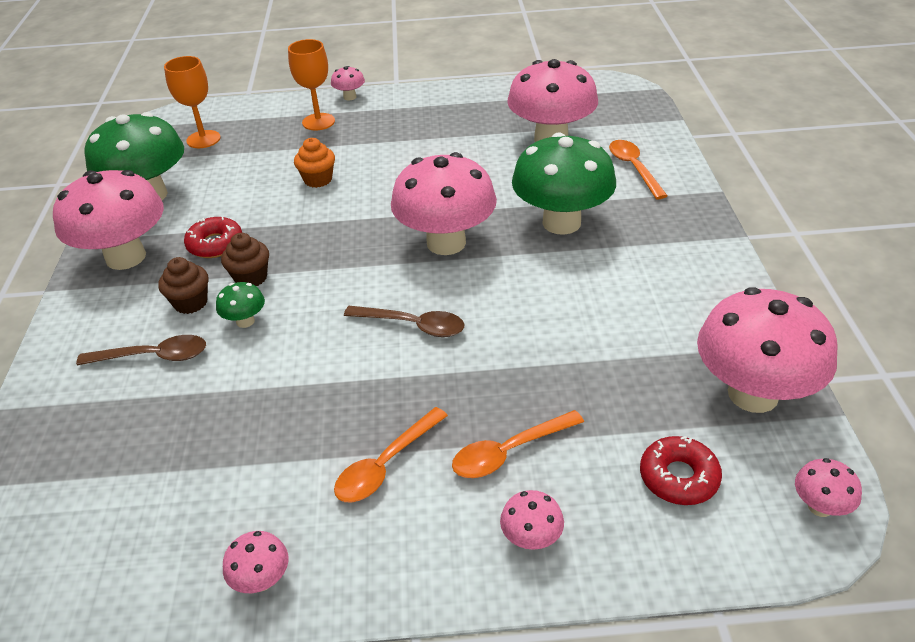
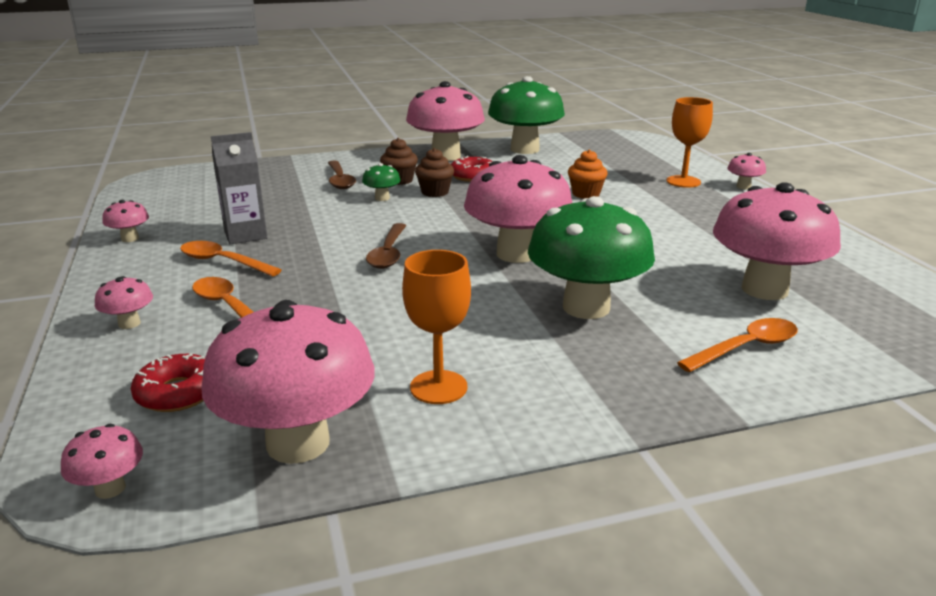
camera: 75 degrees right, 15 degrees down
(203, 139) = (615, 151): orange goblet -> orange goblet (438, 387)
(306, 448) = (245, 235): none -> grey carton

